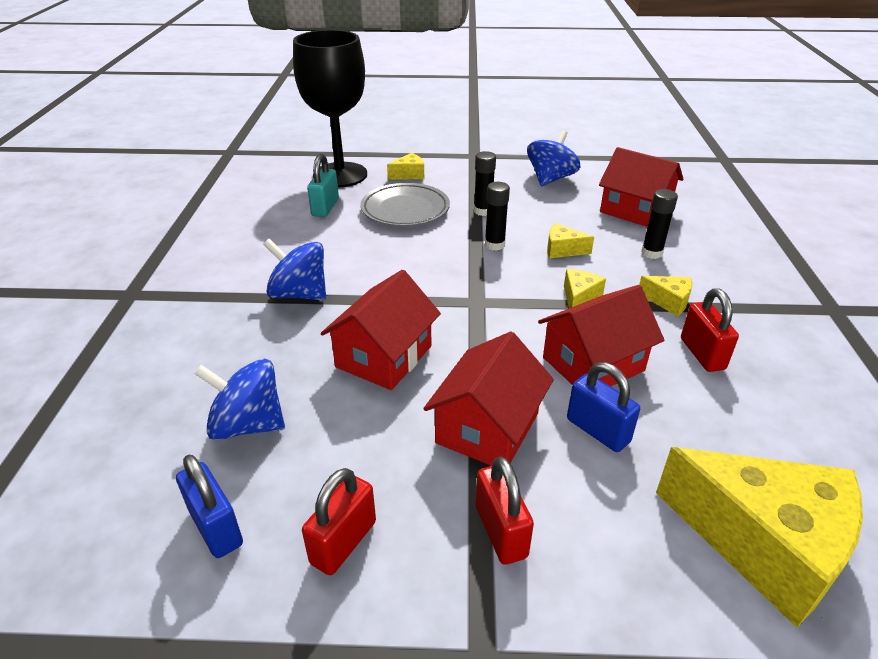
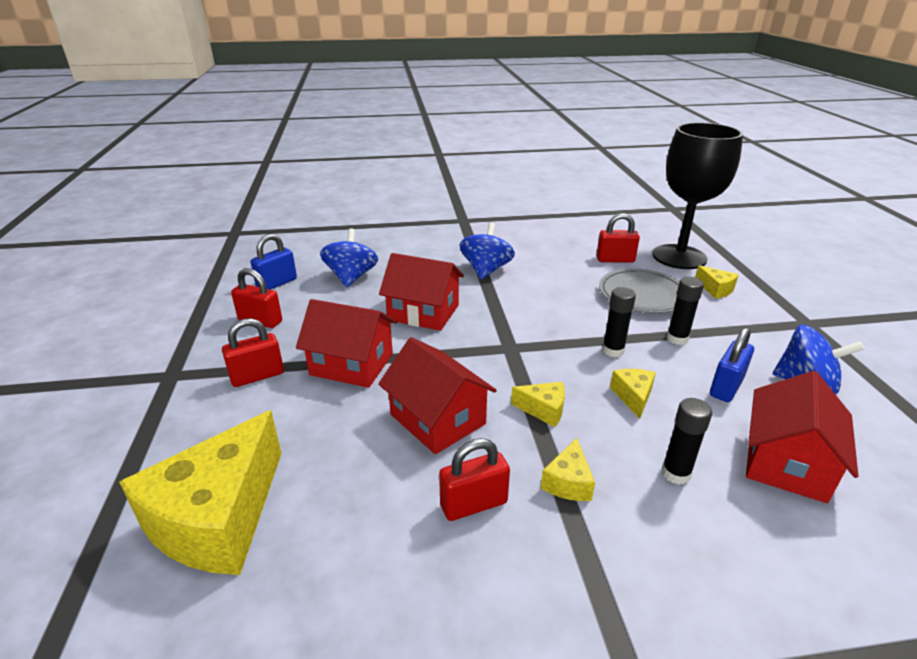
camera: 80 degrees right, 5 degrees down
(325, 207) = (615, 260): turquoise padlock -> red padlock
(597, 430) = (351, 421): blue padlock -> blue padlock (726, 387)

